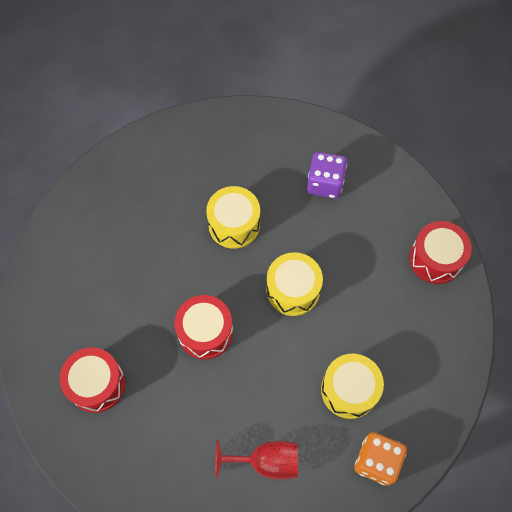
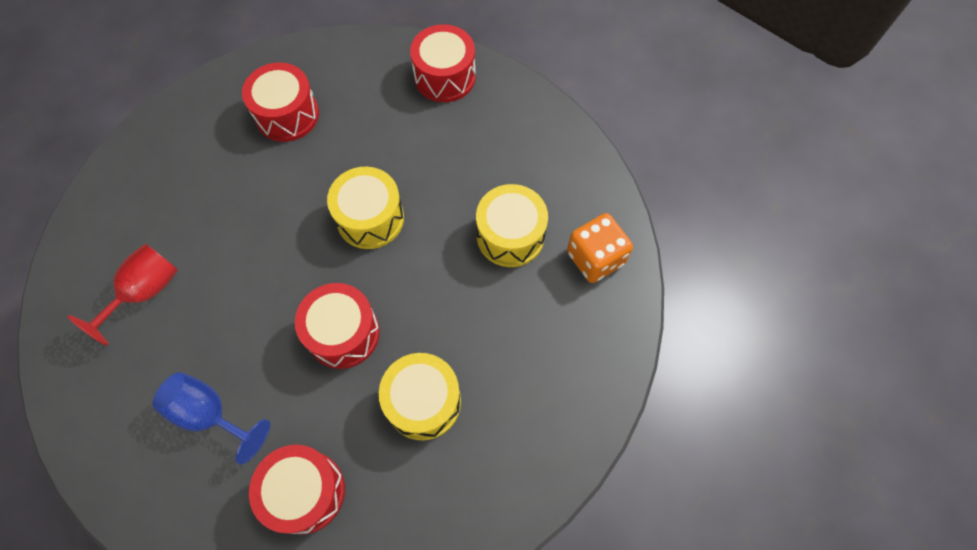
camera: 55 degrees left, 0 degrees up
(105, 295) = (210, 414): none -> blue goblet
(234, 224) = (252, 226): yellow drum -> yellow drum (423, 402)
(266, 461) = (523, 362): red goblet -> red goblet (144, 292)
(325, 183) = (287, 115): purple dice -> red drum

